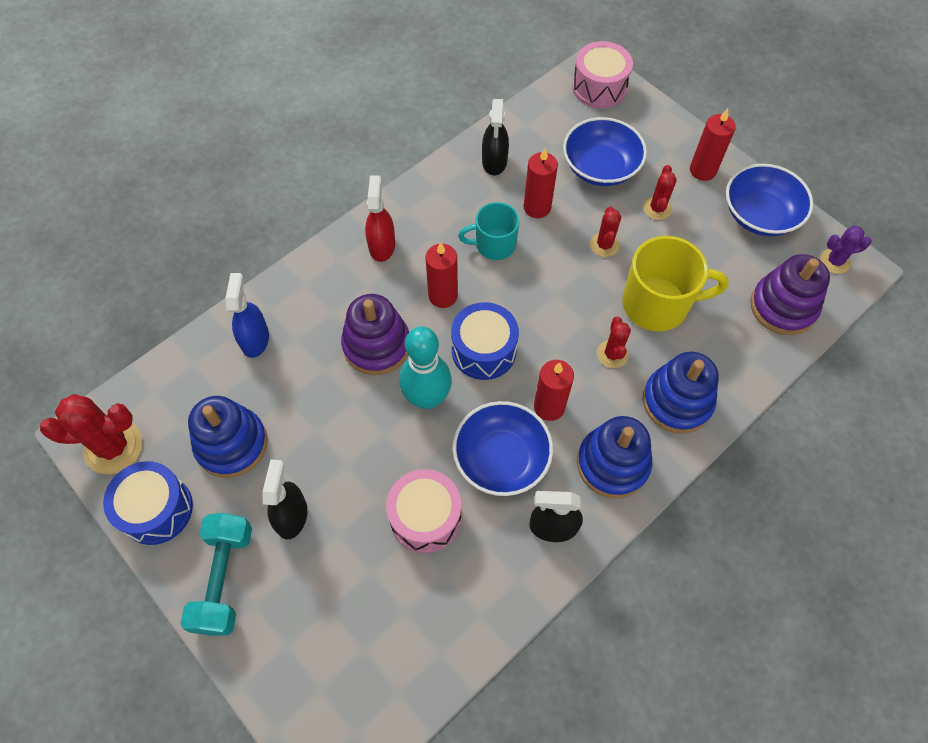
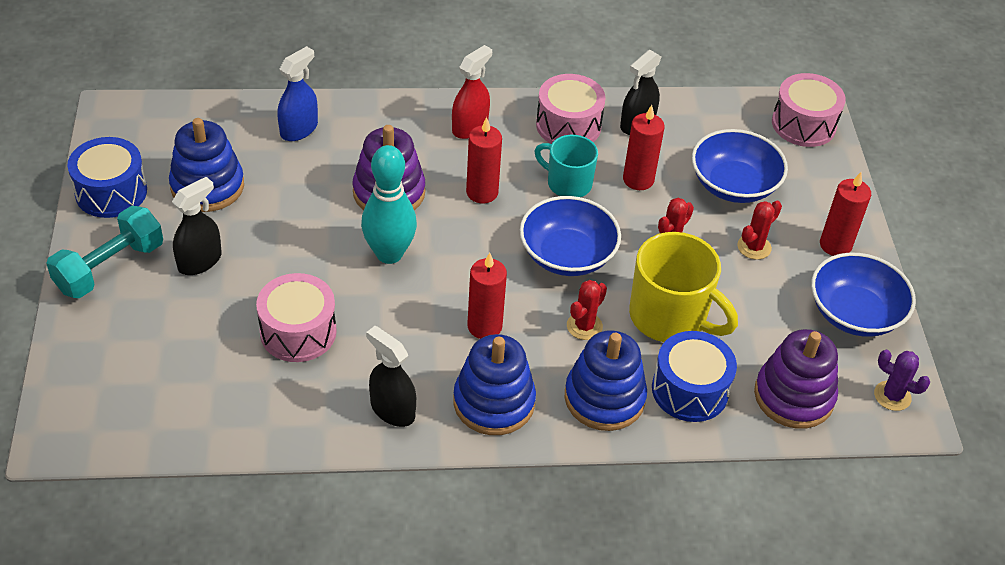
camera: 35 degrees right, 15 degrees down
(113, 447) = (124, 133): red cactus -> none
(449, 195) = (568, 125): none -> pink drum
(484, 350) = (473, 251): blue drum -> blue drum (690, 390)
(501, 458) = (403, 334): blue bowl -> blue bowl (567, 255)

